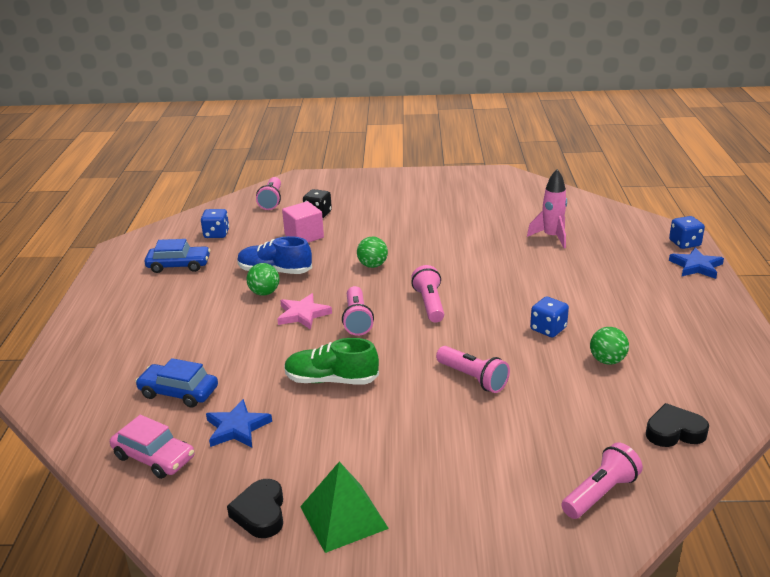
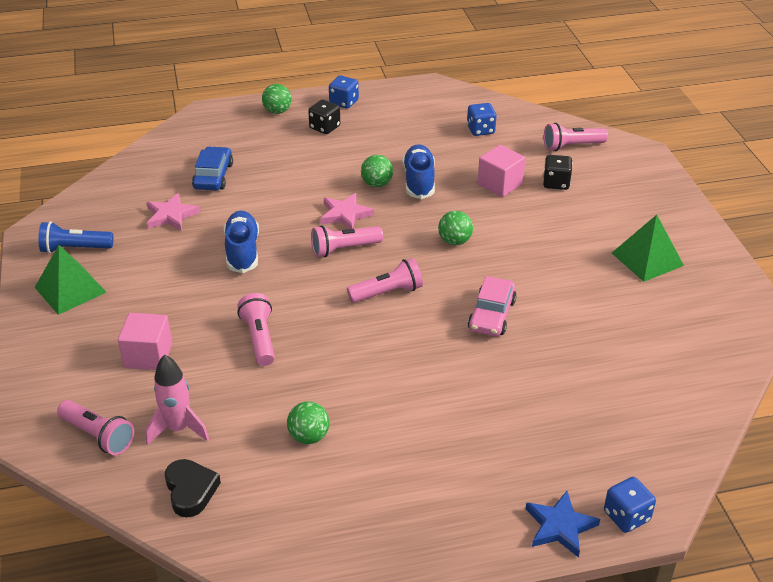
camera: 75 degrees right, 10 degrees up
(82, 339) = (277, 111): none -> green ball
(142, 312) = (324, 127): none -> black dice
(154, 457) = (134, 186): pink car -> pink car (491, 315)
(179, 265) = (410, 125): blue car -> none
(237, 428) = (171, 215): blue star -> pink star
(260, 513) = (75, 249): black heart -> blue flashlight
(331, 380) = (242, 251): green shoe -> blue shoe
(430, 197) = (647, 259): none -> green pyramid
(473, 378) = (259, 338): pink flashlight -> pink flashlight turned 135 degrees clockwise
(481, 453) = (148, 355): none -> pink cube
(548, 329) = (361, 386): blue dice -> blue dice (344, 102)
(551, 237) = (583, 376): pink rocket -> pink rocket (178, 429)

